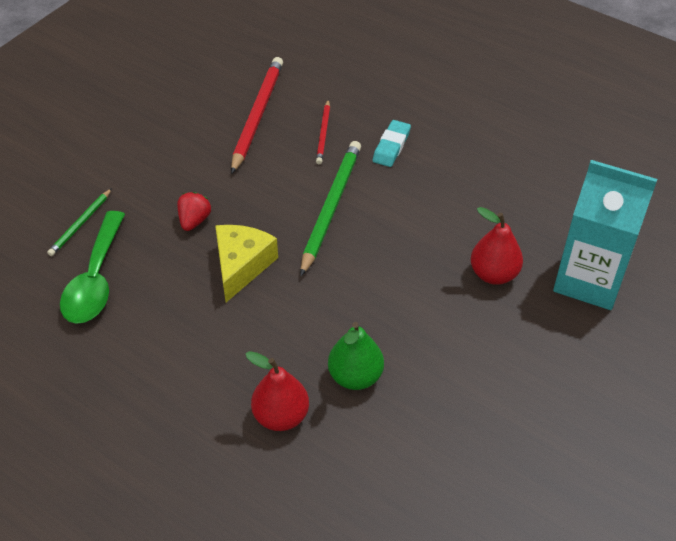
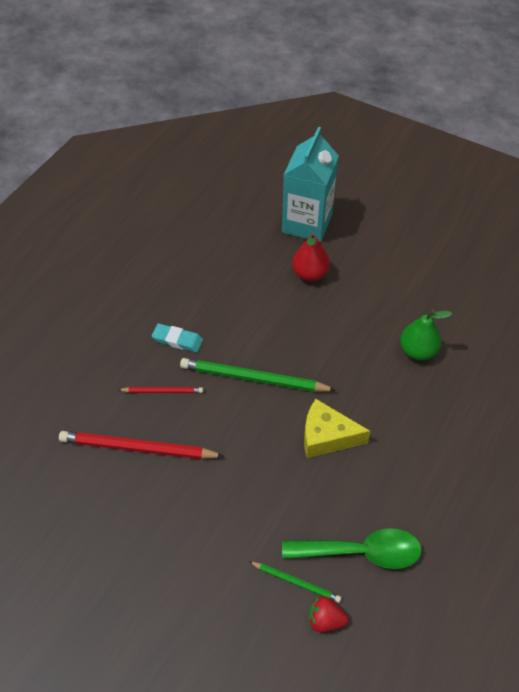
camera: 95 degrees left, 5 degrees up
(194, 221) = (280, 481): red strawberry -> red strawberry (325, 619)
(281, 416) = (462, 393): red pear -> none

